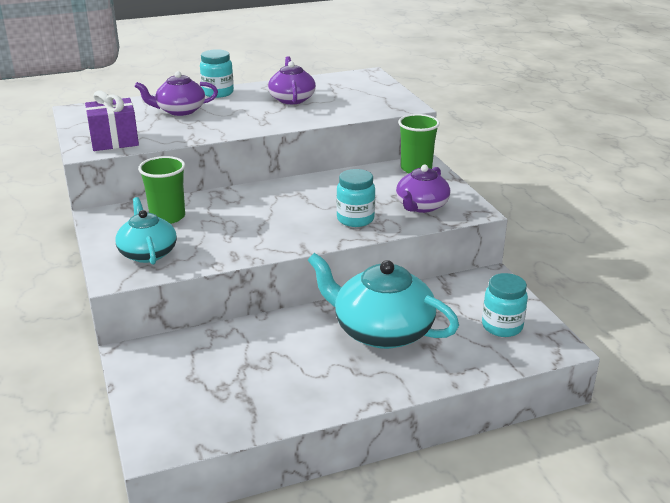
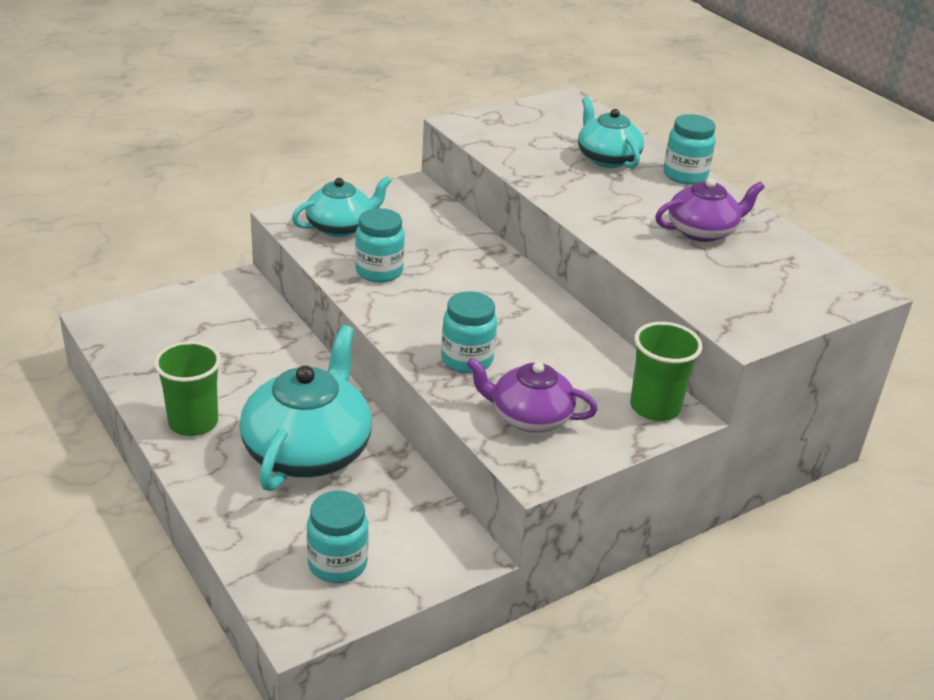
camera: 75 degrees right, 5 degrees up
(114, 141) = (493, 133): purple gift -> none
(167, 217) = (425, 226): green cup -> green cup (193, 423)
(180, 110) = (607, 158): purple teapot -> turquoise teapot
(227, 241) = (379, 271): none -> turquoise jar

